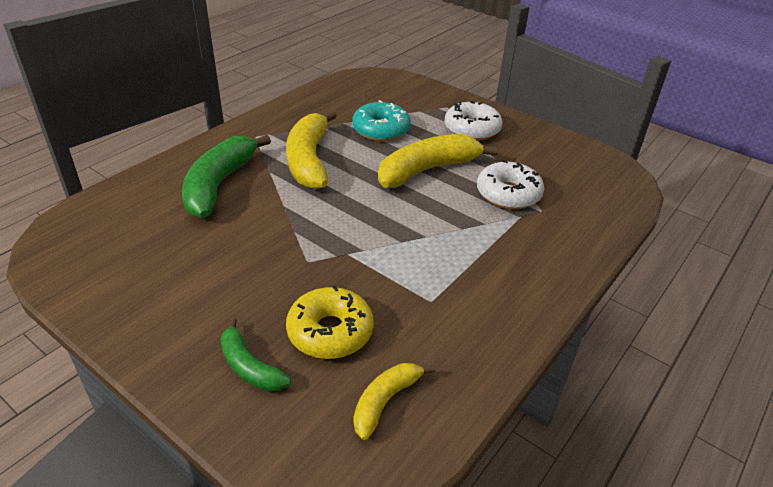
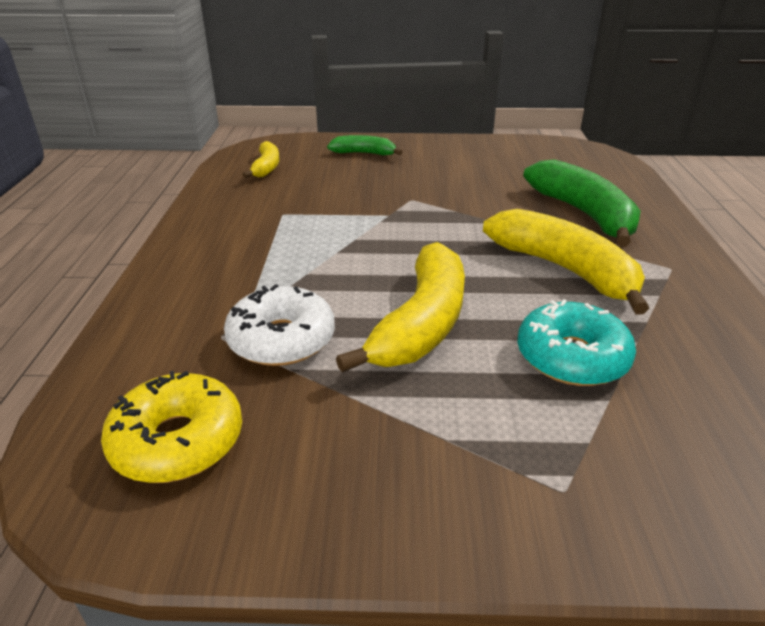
camera: 145 degrees right, 5 degrees down
(330, 332) = (338, 177): yellow donut -> yellow donut (178, 441)
(472, 129) = (448, 446): white donut -> none

